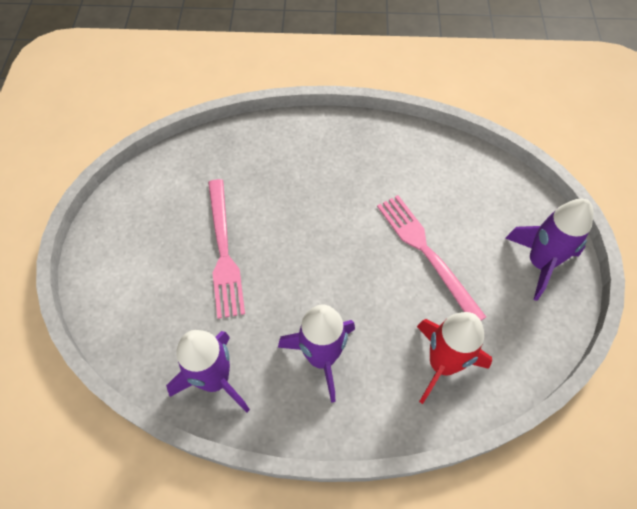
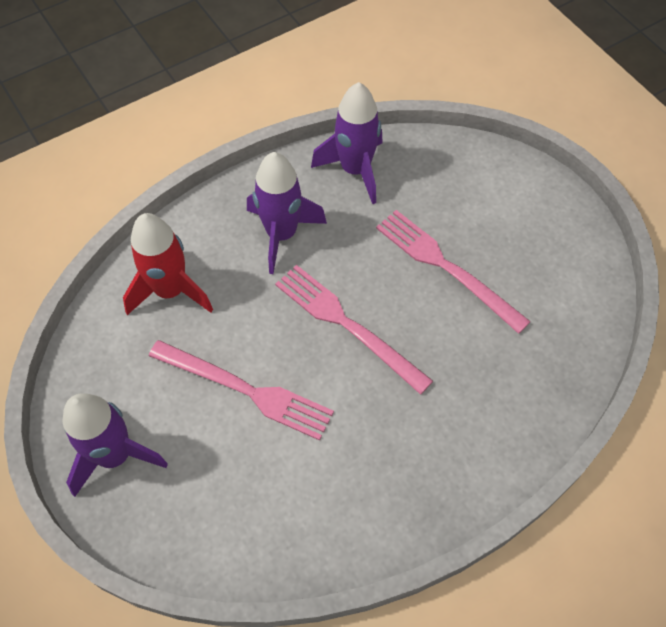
camera: 145 degrees right, 0 degrees up
(326, 254) = (347, 325): none -> pink fork

